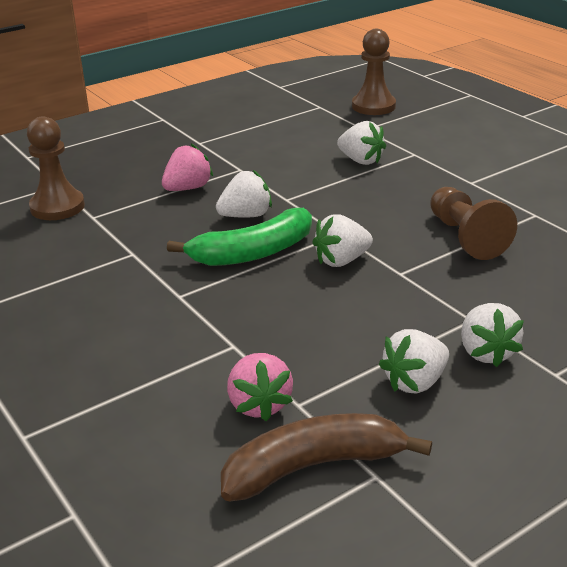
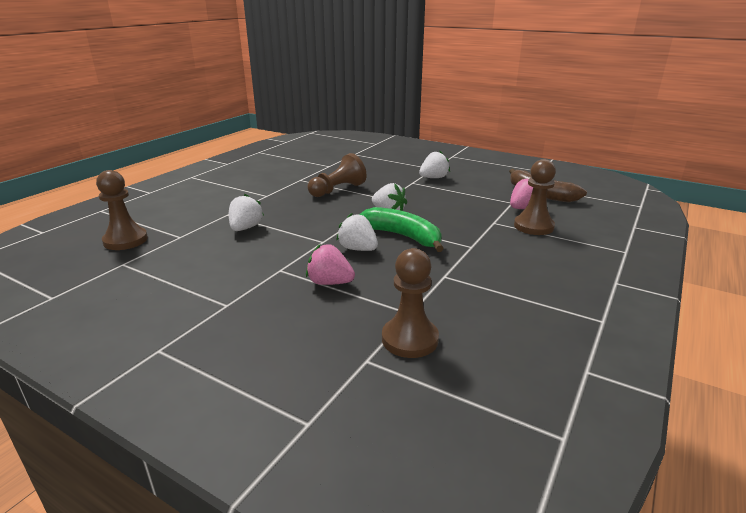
camera: 115 degrees left, 5 degrees down
(184, 380) = (533, 226): none -> brown pawn
(415, 382) = (469, 186): white strawberry -> none

